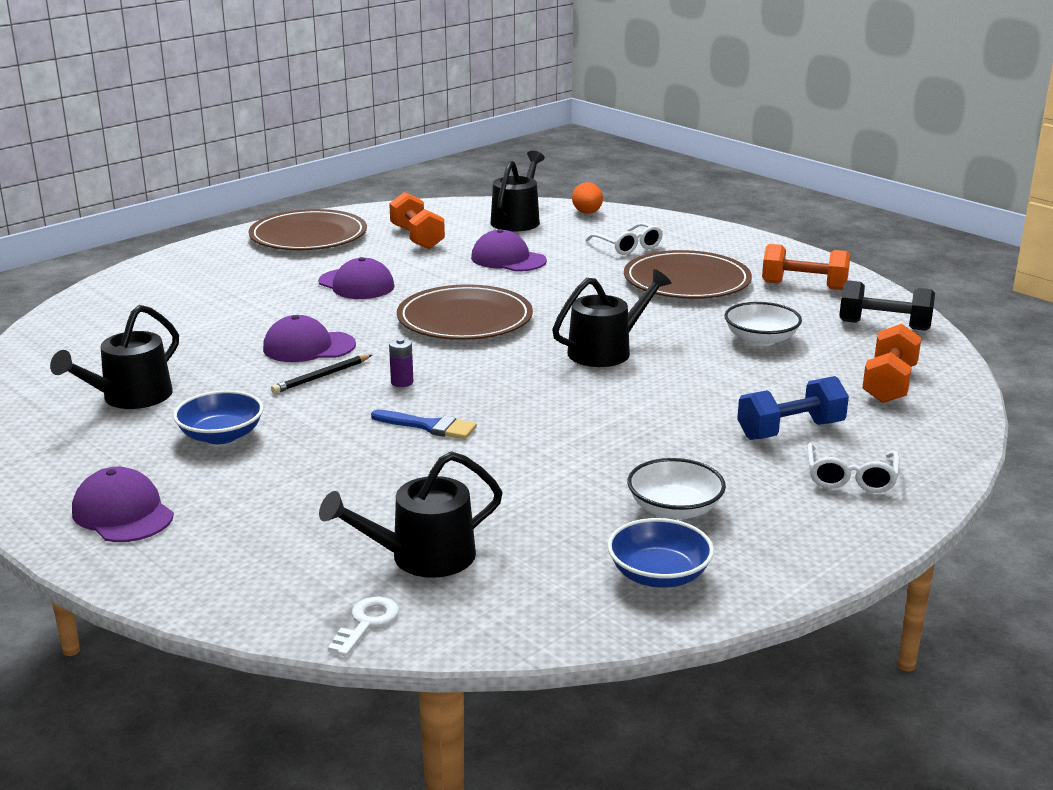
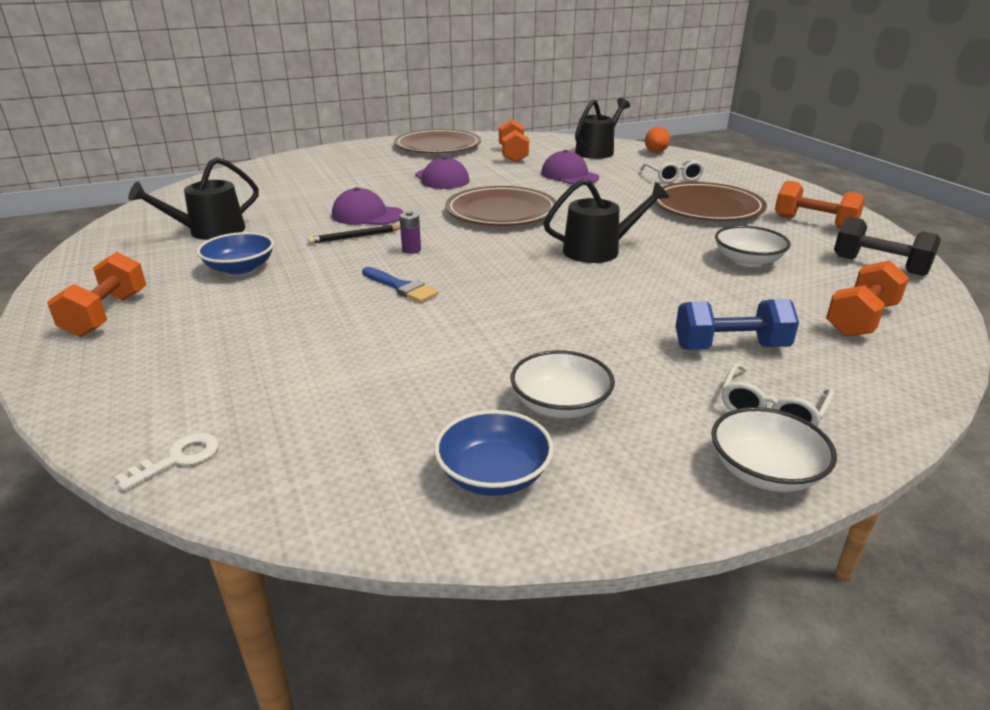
camera: 20 degrees right, 5 degrees up
(123, 513) = (107, 314): purple cap -> orange dumbbell
(423, 557) = (289, 403): black watering can -> none
(869, 527) = (765, 471): none -> white bowl

